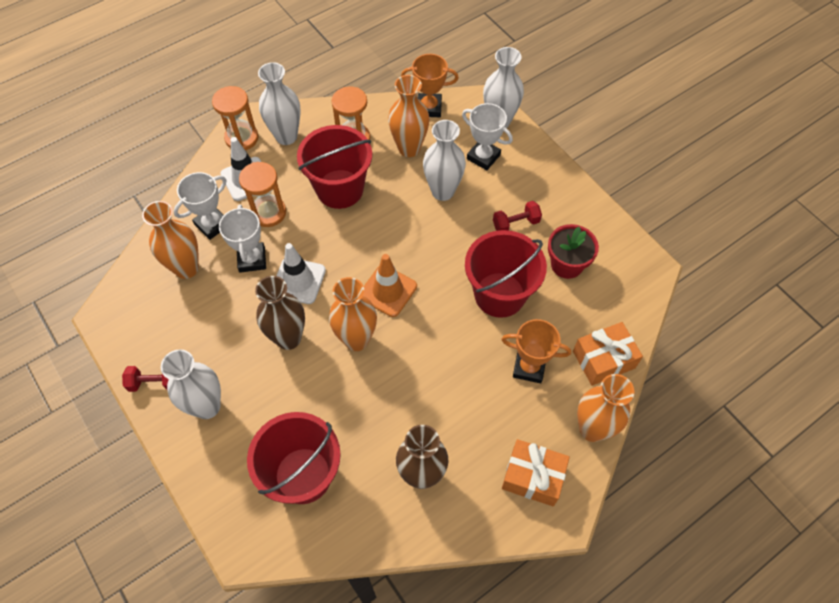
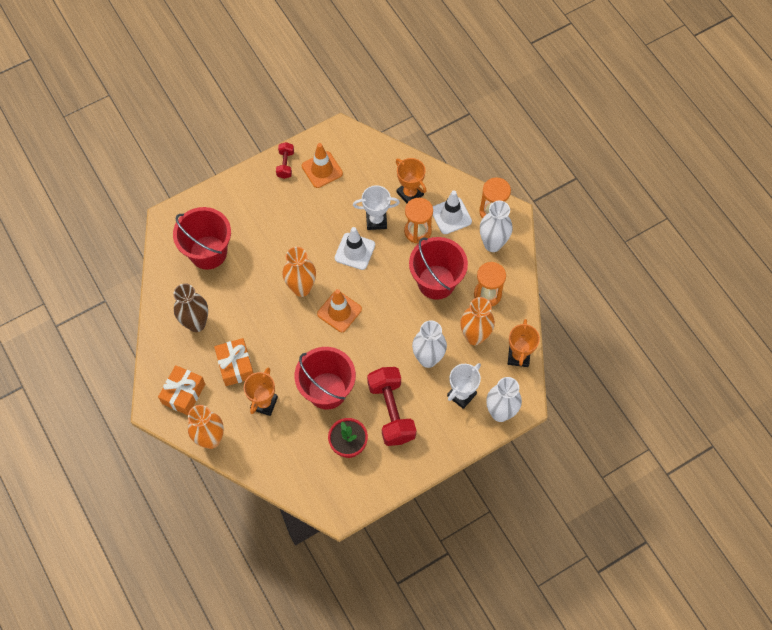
camera: 95 degrees right, 5 degrees up
(167, 333) = (322, 170): none -> orange traffic cone
(186, 268) = (373, 178): orange vase -> none
(207, 406) = (264, 195): white vase -> none
(212, 224) = (410, 193): white trophy -> orange trophy
(288, 338) = (308, 244): brown vase -> none
(516, 224) = (391, 411): red dumbbell -> red dumbbell, size x1.97
(603, 359) = (263, 458): orange gift -> orange gift (235, 366)

